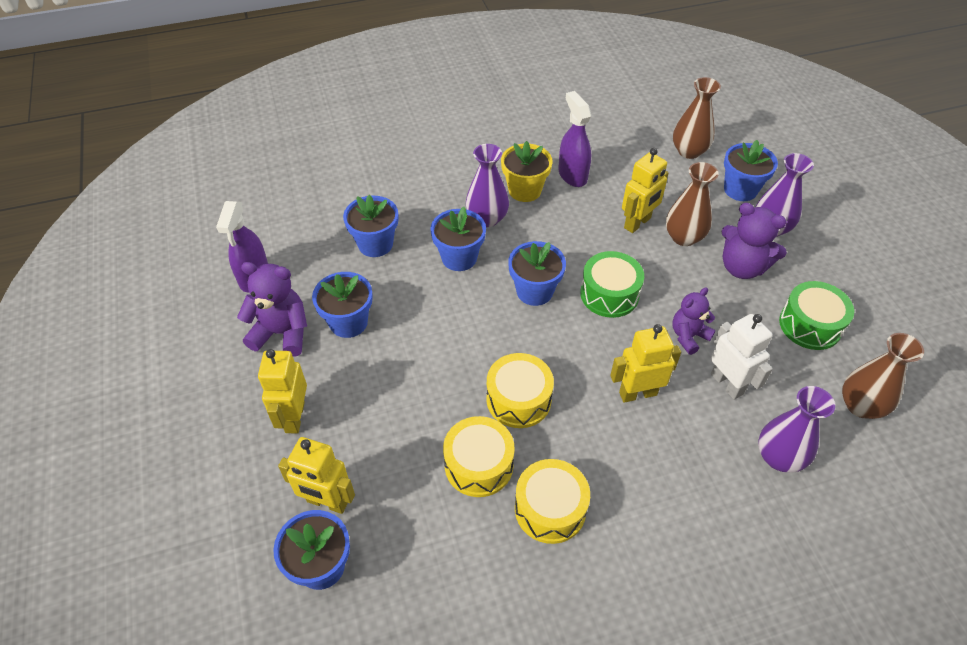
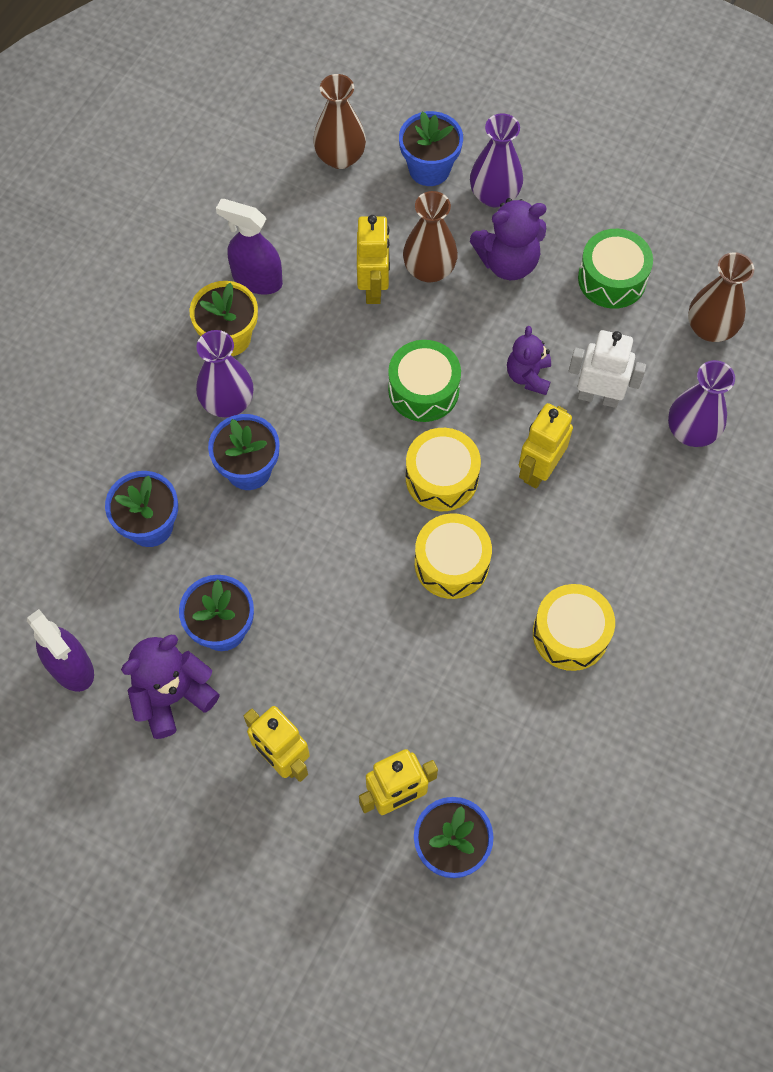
camera: 45 degrees left, 15 degrees up
(479, 465) = (480, 650): yellow drum -> yellow drum (441, 478)
(534, 291) = (356, 444): blue flower pot -> none

